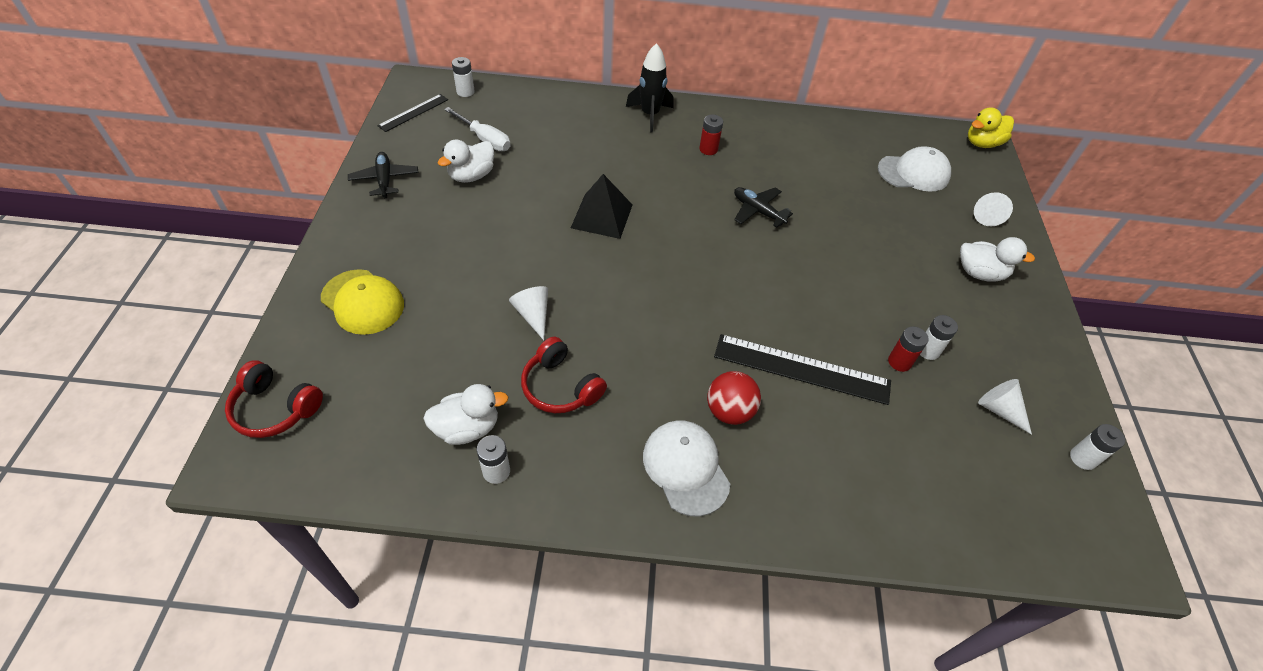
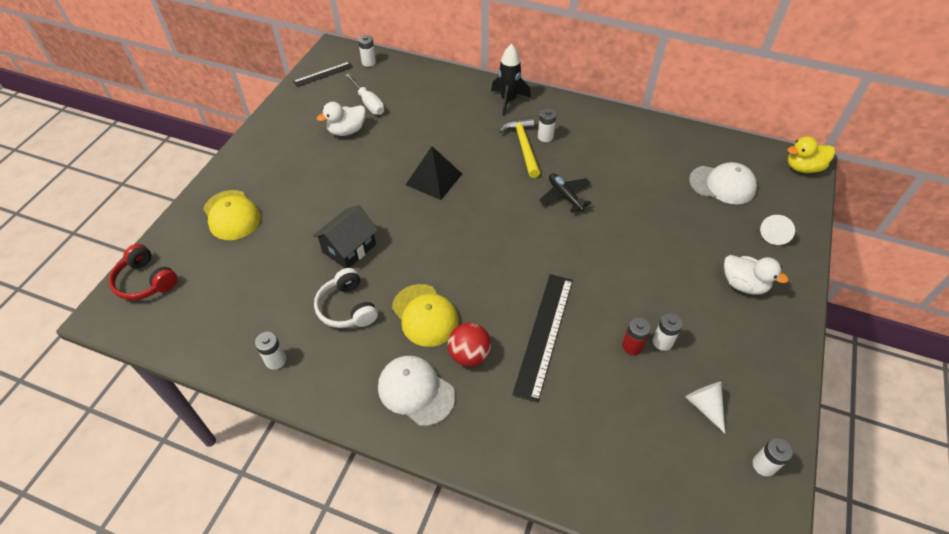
camera: 20 degrees right, 0 degrees up
(385, 180) = (282, 124): black plane -> none
(467, 428) = (268, 324): white duck -> none
(533, 315) = (349, 248): white cone -> black house
(560, 387) = (347, 308): red headphones -> white headphones
(658, 376) = (425, 315): none -> yellow cap
(685, 468) = (416, 391): white cap -> white cap turned 45 degrees counterclockwise
(689, 163) = (523, 146): none -> yellow hammer
(708, 149) = (545, 137): red battery -> white battery
(801, 369) = (544, 334): black ruler -> black ruler turned 75 degrees clockwise

